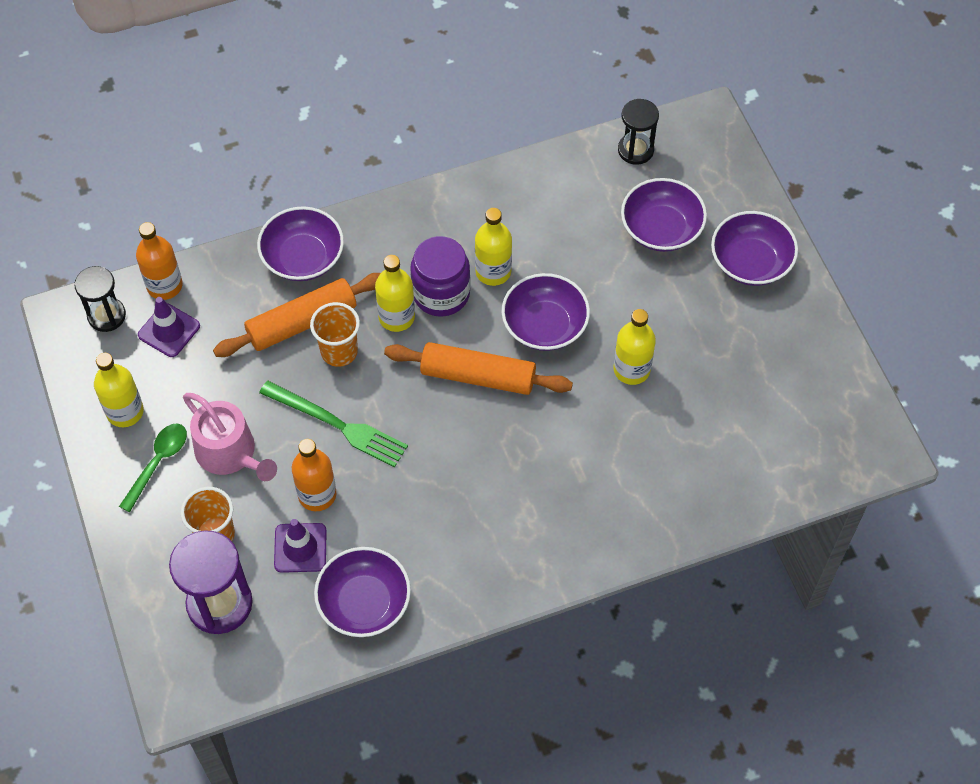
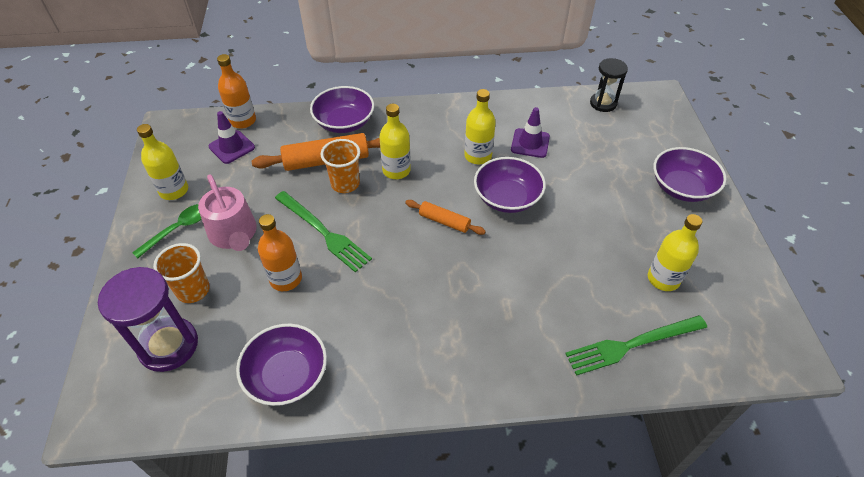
camera: 15 degrees right, 10 degrees down
(106, 315) = (195, 130): black hourglass -> none
(300, 548) = (254, 317): purple traffic cone -> purple traffic cone (530, 143)
(441, 293) = (434, 162): purple jar -> none
(478, 376) = (444, 221): orange rolling pin -> orange rolling pin, size x0.57
(631, 369) = (570, 242): yellow bottle -> yellow bottle (663, 279)
(661, 229) = (613, 153): purple bowl -> none
(719, 479) = (632, 345): none -> green fork

